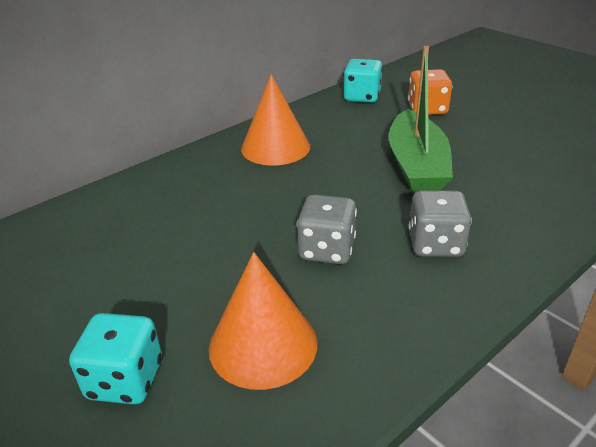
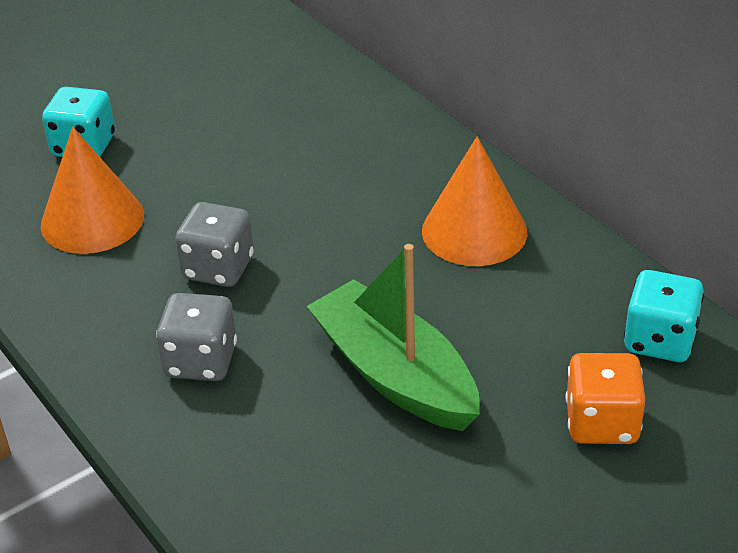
camera: 95 degrees right, 5 degrees up
(416, 166) = (395, 374): green boat -> green boat turned 45 degrees clockwise

